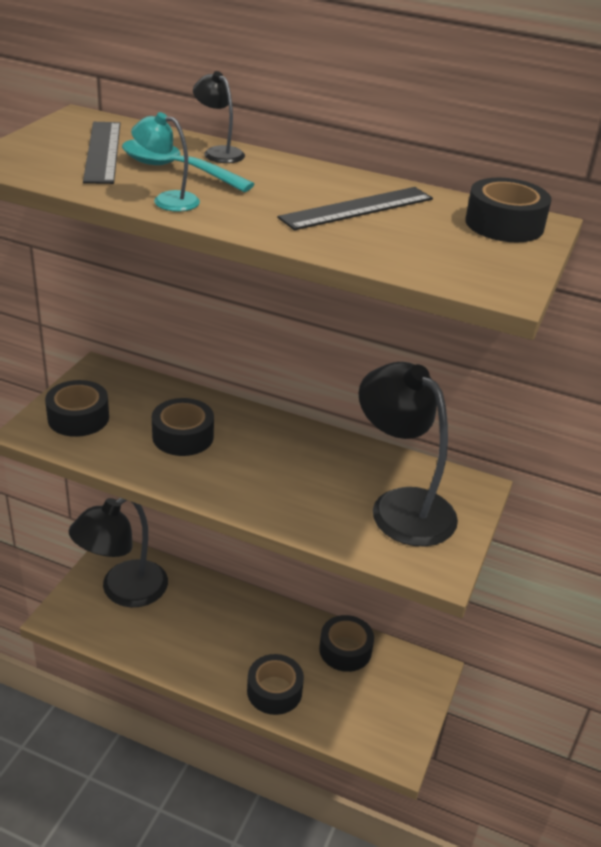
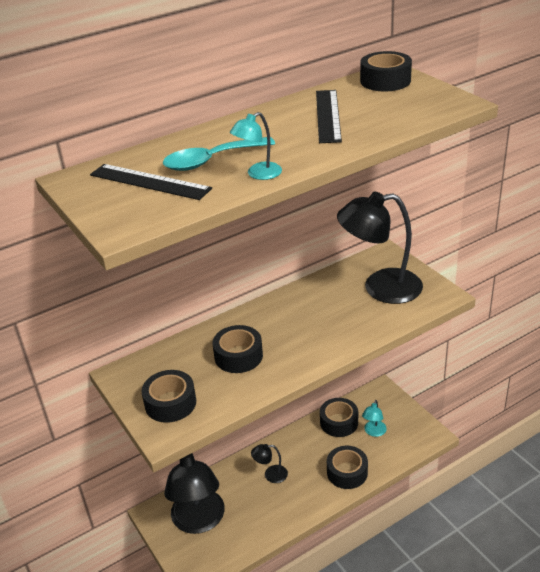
camera: 50 degrees left, 0 degrees up
(219, 152) = (197, 139): black lamp -> black lamp (270, 475)
(356, 691) = (374, 432): none -> turquoise lamp

